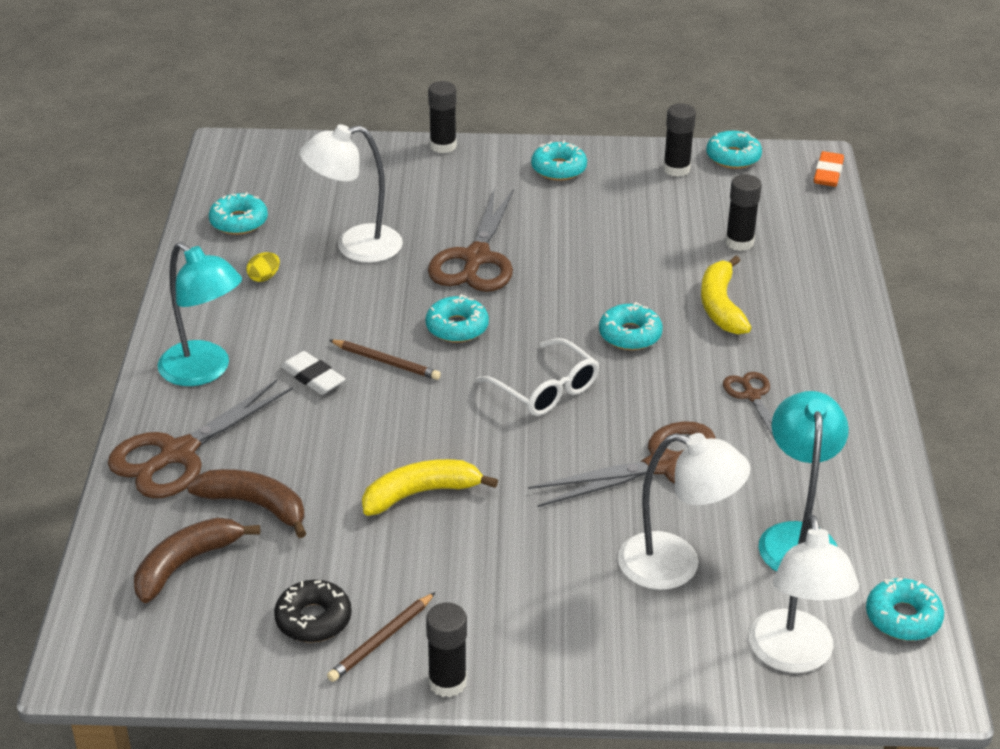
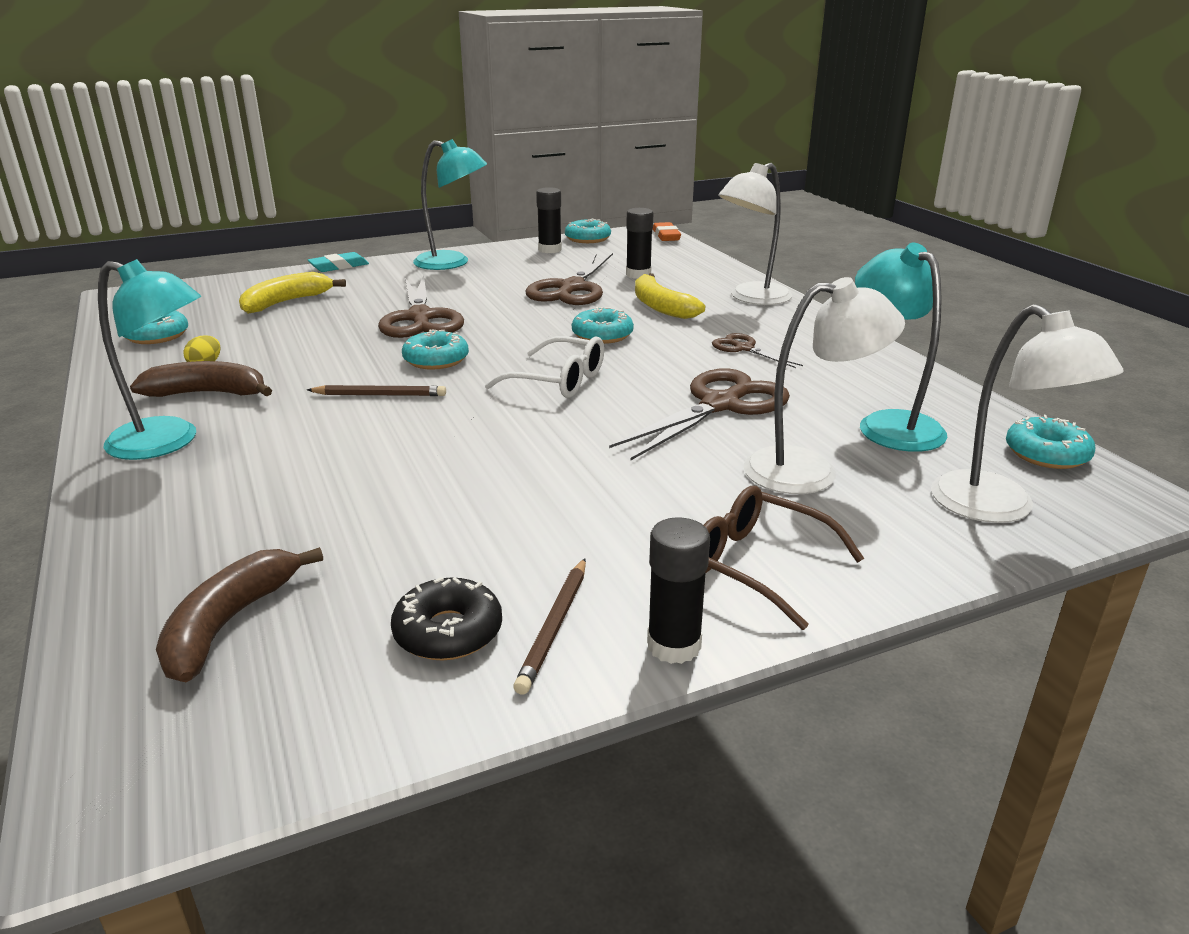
camera: 25 degrees left, 10 degrees down
(178, 454) = (165, 517): brown scissors -> brown scissors (571, 288)
(255, 505) = (297, 540): brown banana -> brown banana (208, 393)
(313, 377) = (305, 421): white eraser -> none
(355, 246) = (293, 330): white lamp -> white lamp (752, 298)
(420, 493) = (494, 481): yellow banana -> yellow banana (286, 302)
(443, 146) = (339, 266): black glue stick -> turquoise eraser
(555, 641) = (758, 565): none -> brown glasses
(558, 169) = (452, 263): turquoise donut -> turquoise lamp

